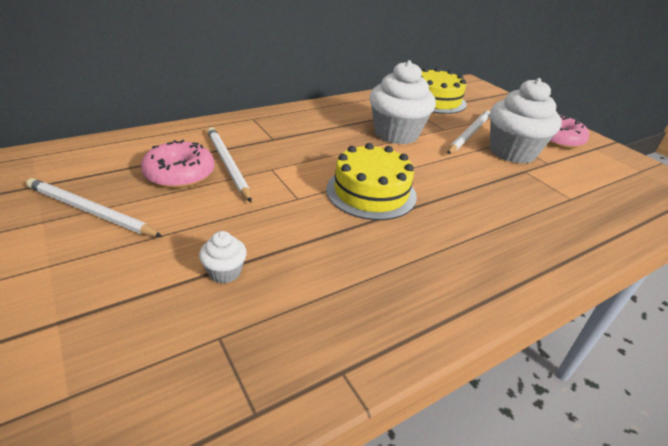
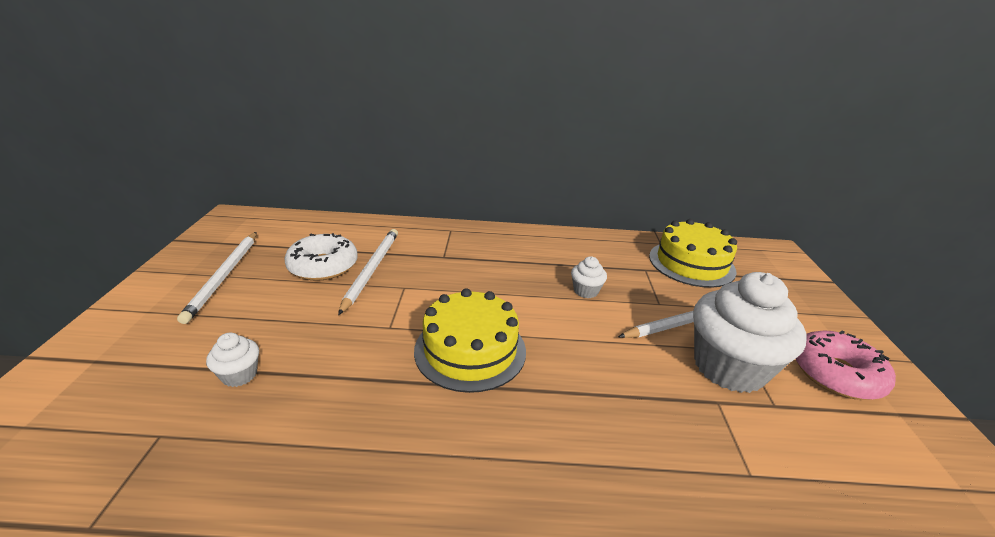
camera: 35 degrees right, 5 degrees down
(90, 211) = (224, 276): white pencil -> white pencil turned 150 degrees counterclockwise
(180, 174) = (323, 266): pink donut -> white donut
(396, 134) = (585, 291): white cupcake -> white cupcake, size x0.43

